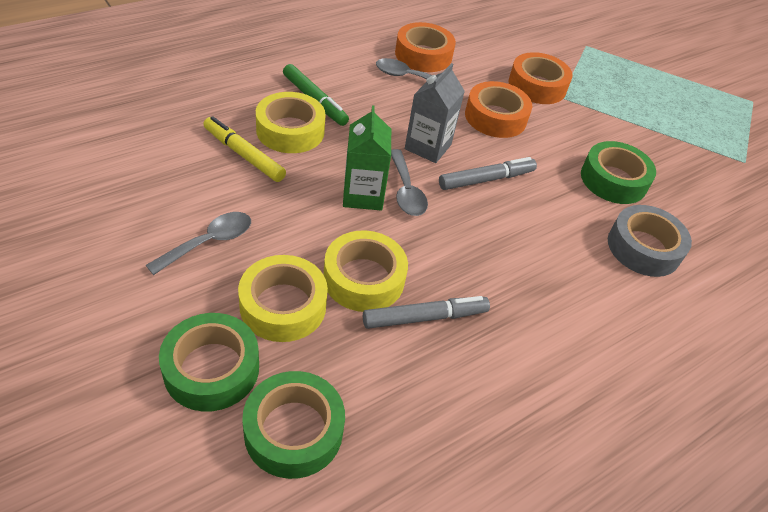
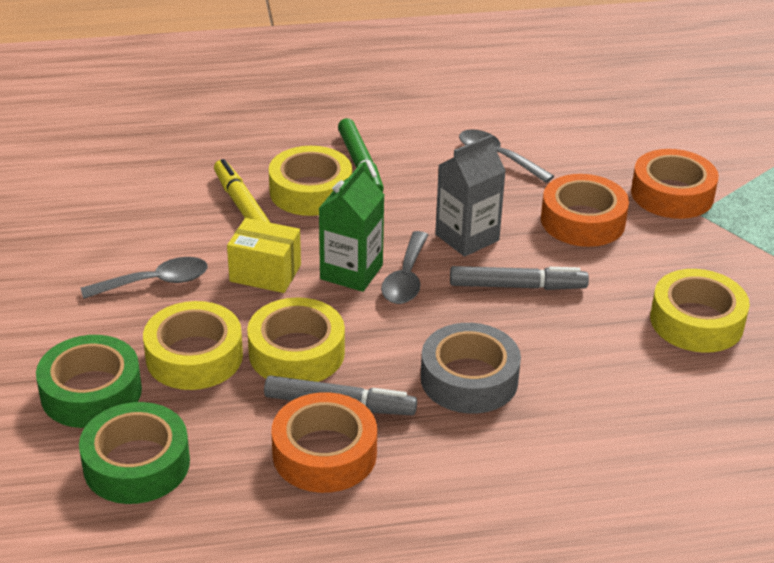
camera: 30 degrees right, 10 degrees down
(297, 211) = (265, 273): none -> yellow box
(423, 55) = (536, 134): orange tape -> orange tape (324, 453)
(613, 180) = (696, 321): green tape -> yellow tape
(643, 248) = (677, 403): grey tape -> grey tape (469, 379)

